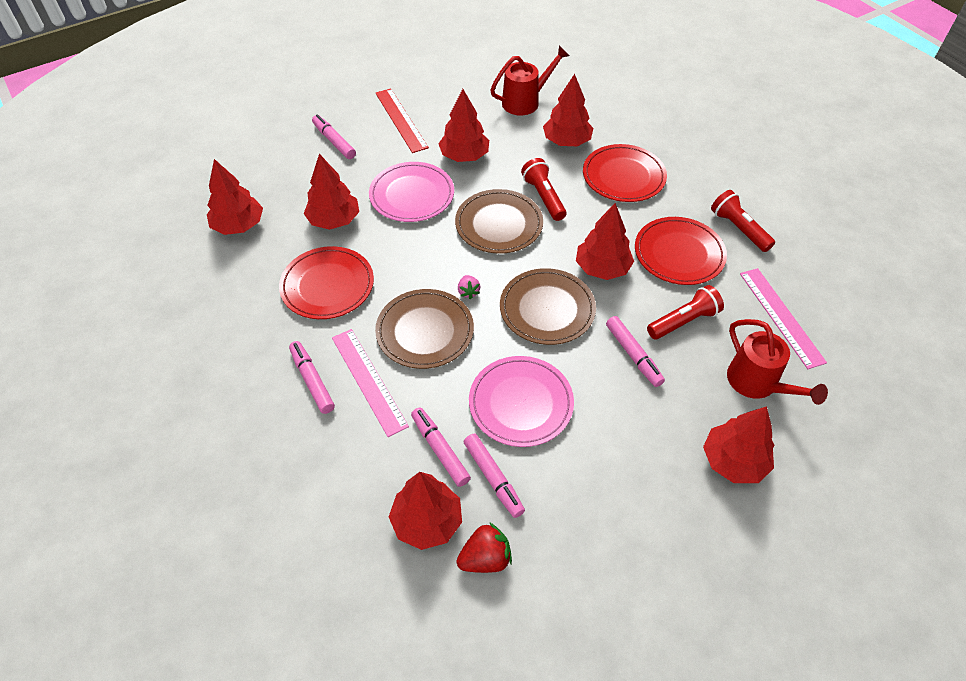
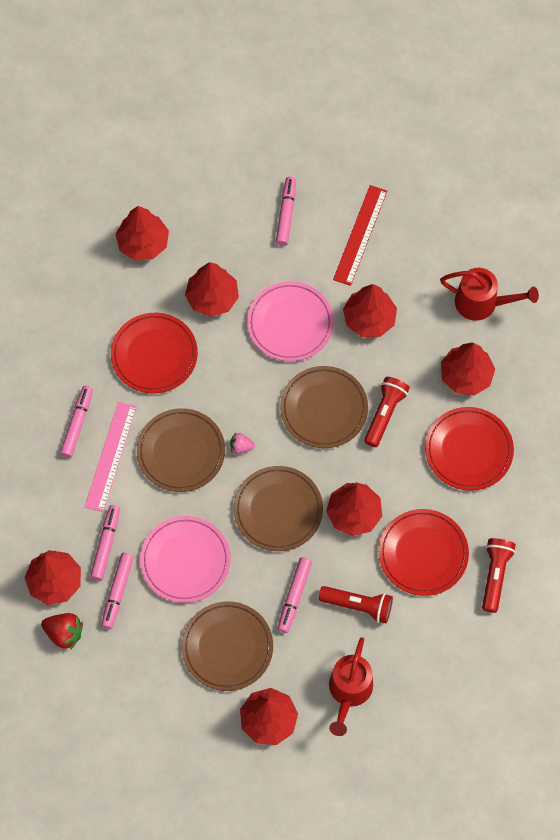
camera: 45 degrees right, 15 degrees up
(468, 292) = (241, 447): pink strawberry -> pink strawberry turned 60 degrees clockwise
(633, 437) = (227, 647): none -> brown plate
(781, 316) = (429, 666): pink ruler -> none

